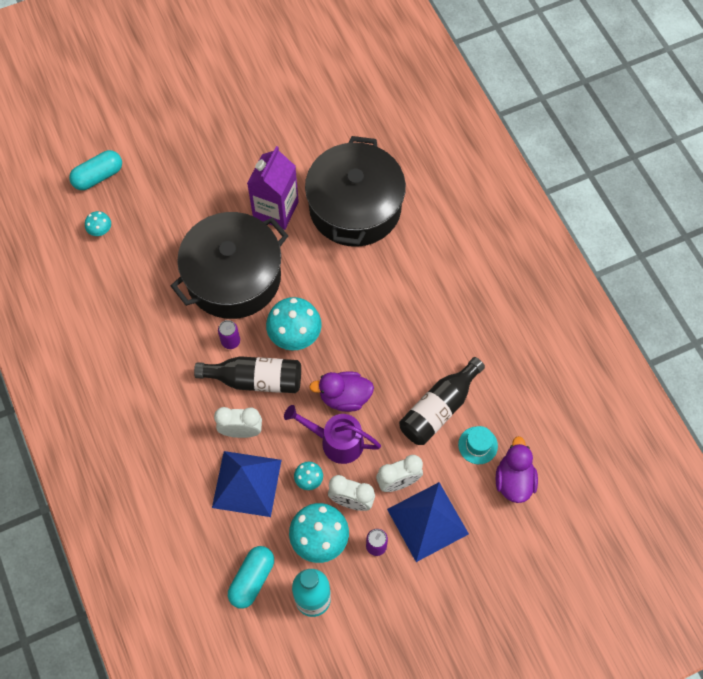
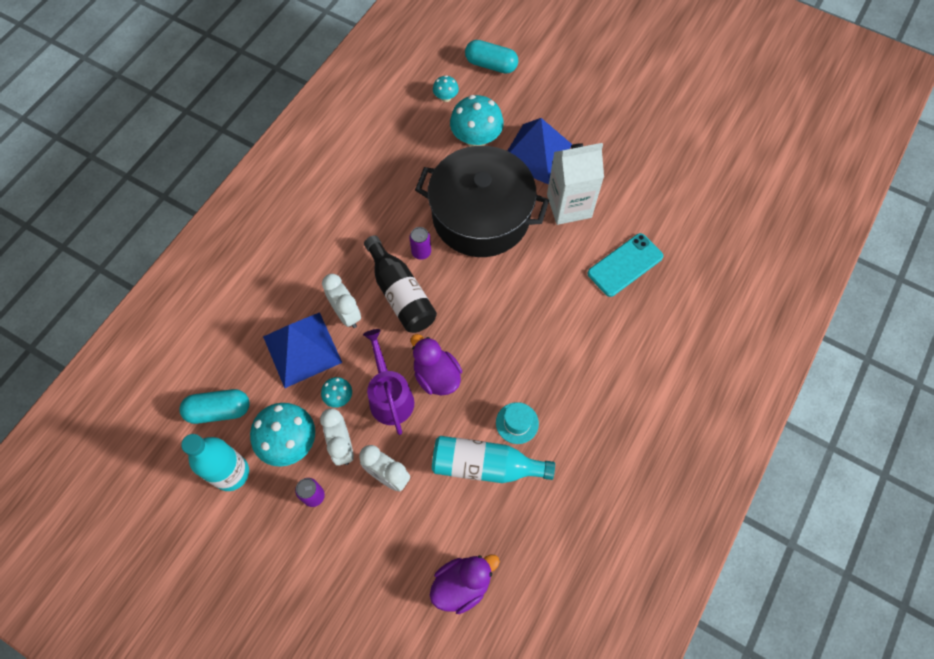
camera: 55 degrees right, 0 degrees up
(276, 210) = (569, 206): purple carton -> white carton
(295, 335) = (464, 297): turquoise mushroom -> turquoise mushroom (476, 139)
(355, 207) = (625, 265): black pot -> turquoise phone
(428, 521) = (367, 527): blue pyramid -> blue pyramid (536, 154)
(439, 408) = (485, 465): black bottle -> turquoise bottle
(478, 445) = (474, 526): turquoise hat -> turquoise hat (517, 423)

